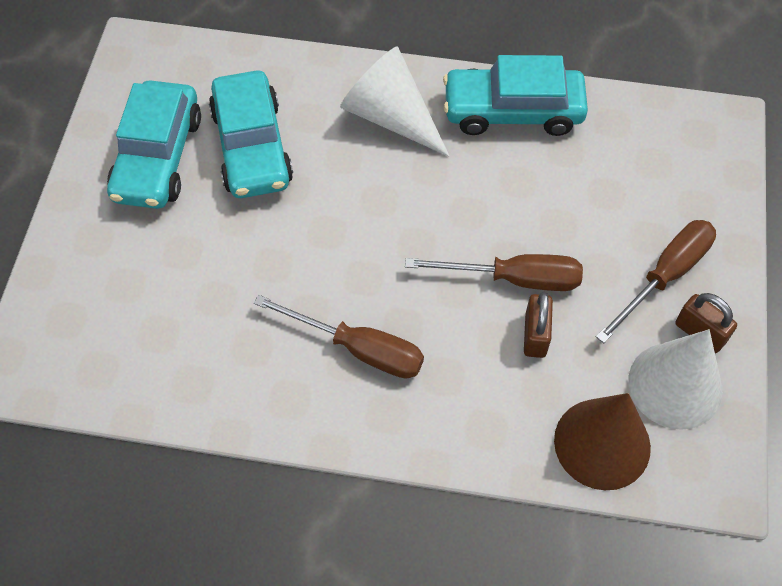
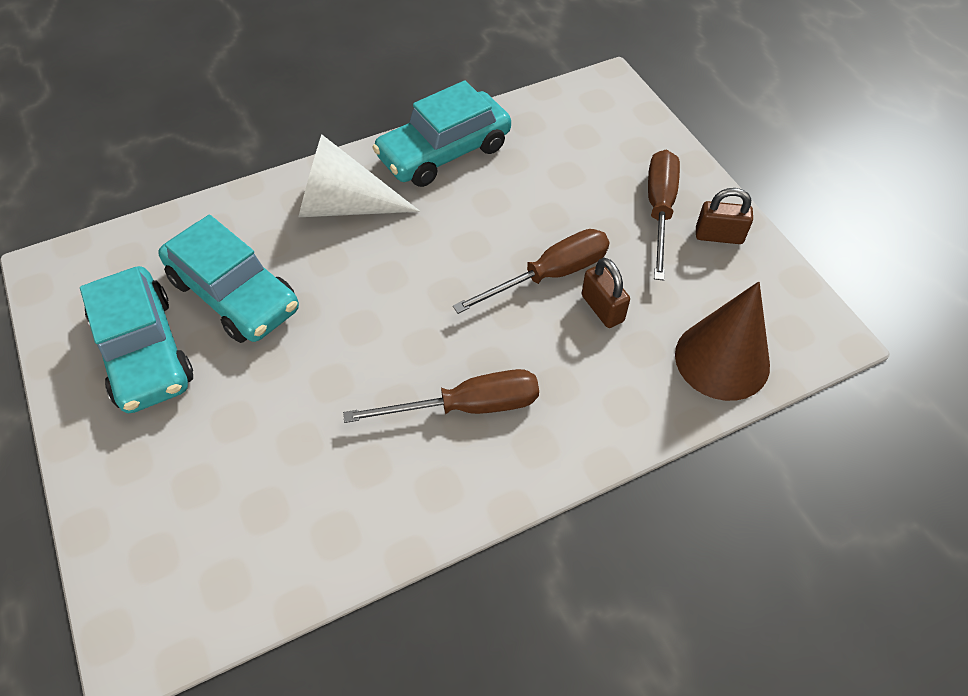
camera: 35 degrees left, 5 degrees down
(675, 385) = (735, 283): white cone -> none

